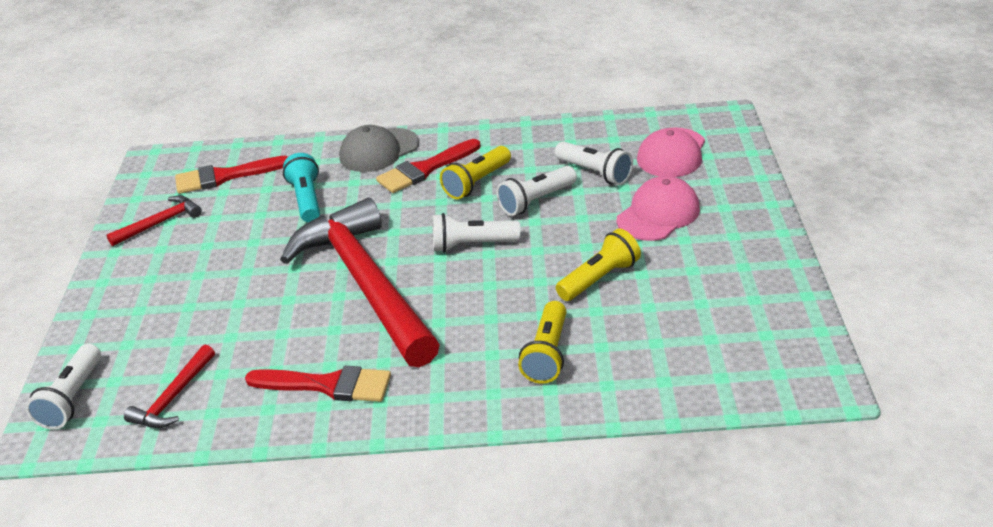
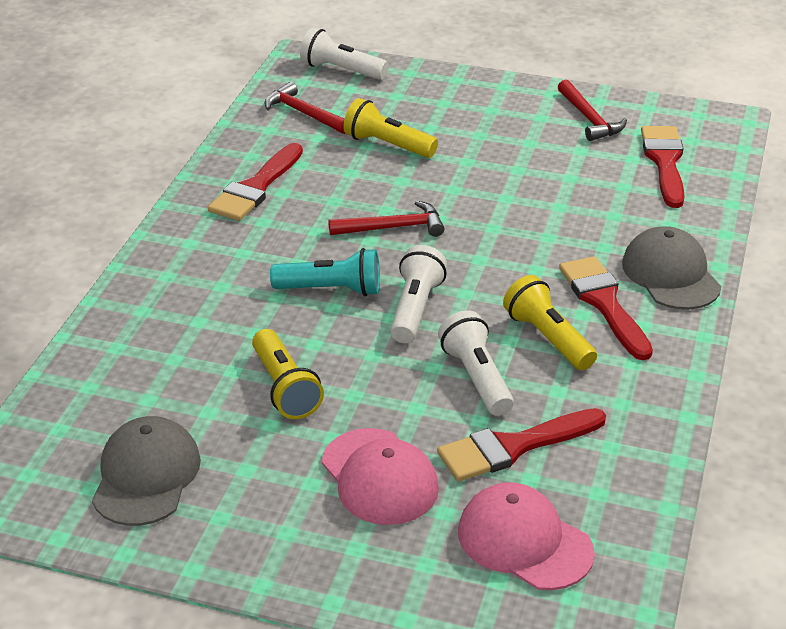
camera: 105 degrees right, 0 degrees up
(307, 199) = (583, 210): turquoise flashlight -> turquoise flashlight (331, 290)
(366, 284) = (393, 228): red hammer -> red hammer, size x0.41
(547, 354) = (192, 320): yellow flashlight -> yellow flashlight (387, 145)
(594, 173) = (513, 447): white flashlight -> red brush
(734, 312) = (146, 476): none -> grey cap

